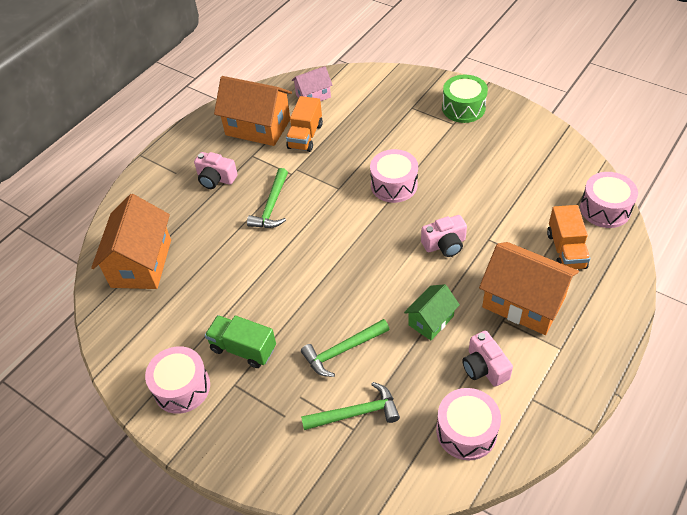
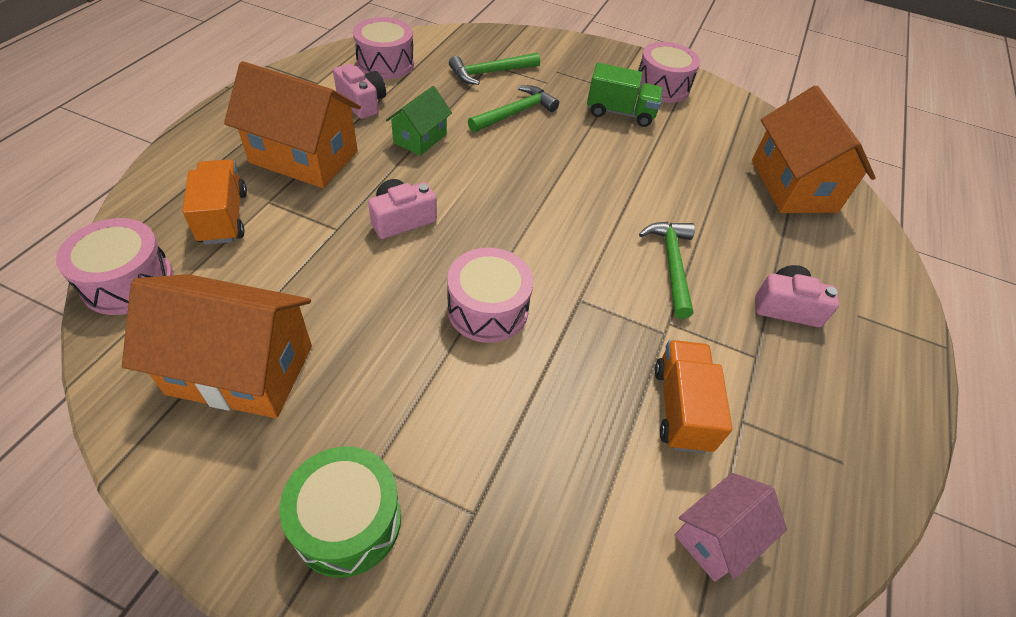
camera: 160 degrees right, 0 degrees up
(258, 127) = (786, 426): orange house -> orange house (241, 369)

